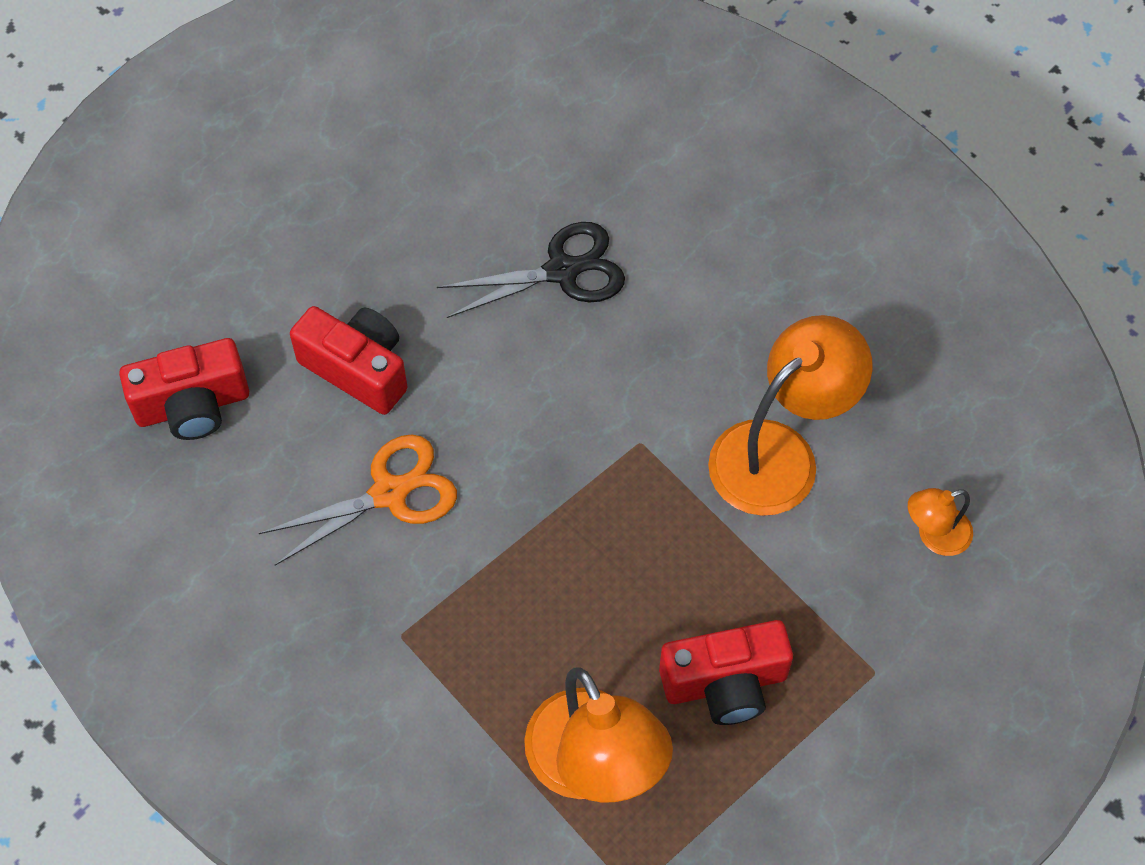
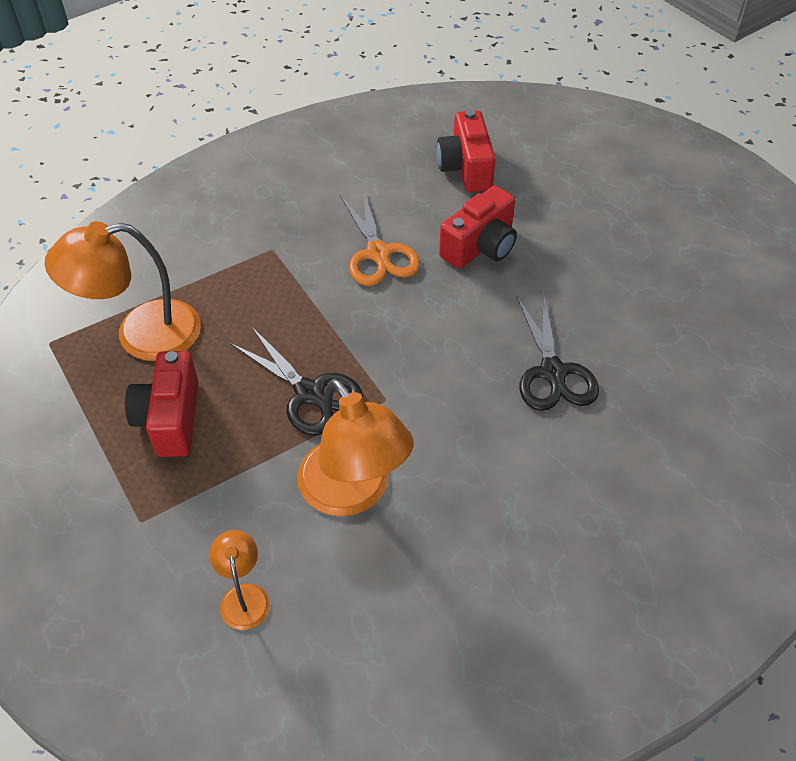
camera: 100 degrees right, 10 degrees down
(649, 529) = (309, 393): none -> black scissors

